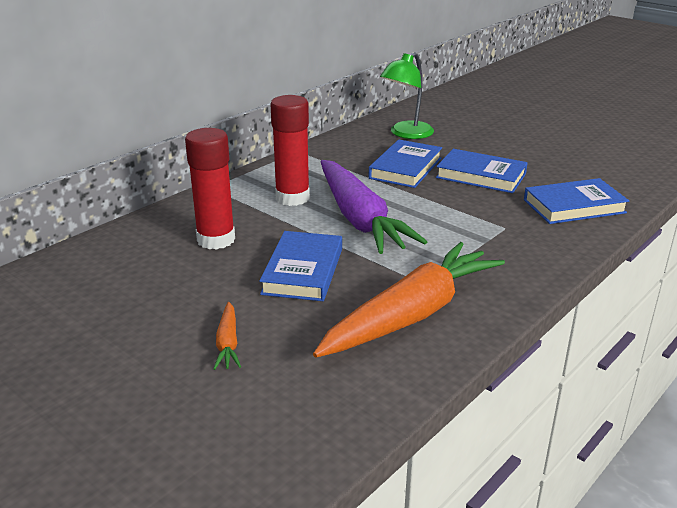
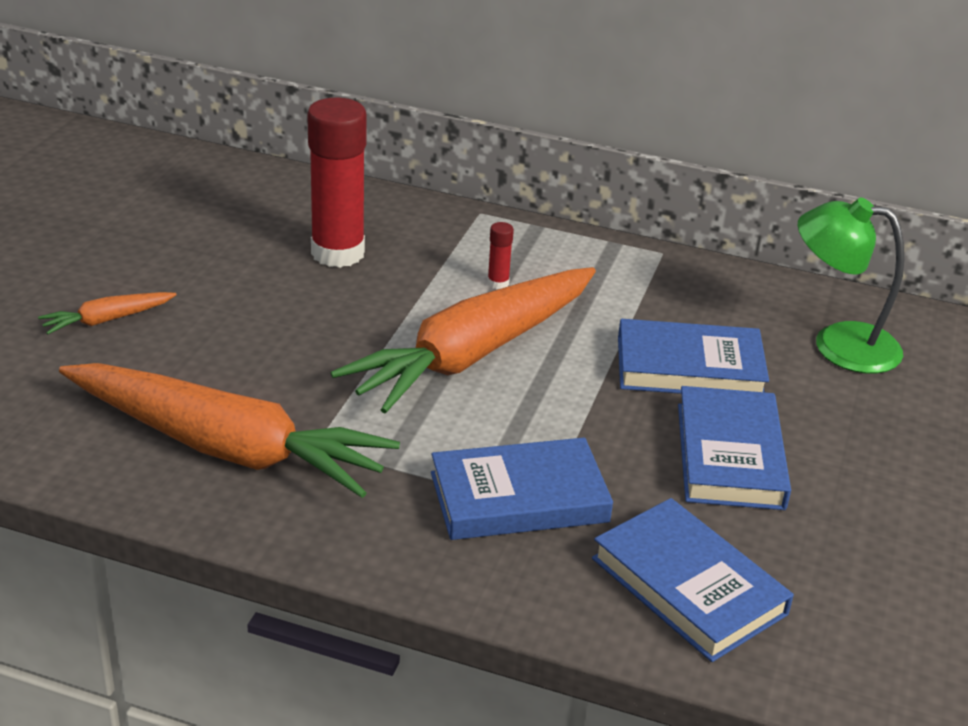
camera: 65 degrees right, 5 degrees up
(292, 198) = (498, 283): red glue stick -> red glue stick, size x0.40
(303, 271) = (294, 337): blue book -> blue book (519, 497)
(360, 219) = (472, 355): purple carrot -> orange carrot

